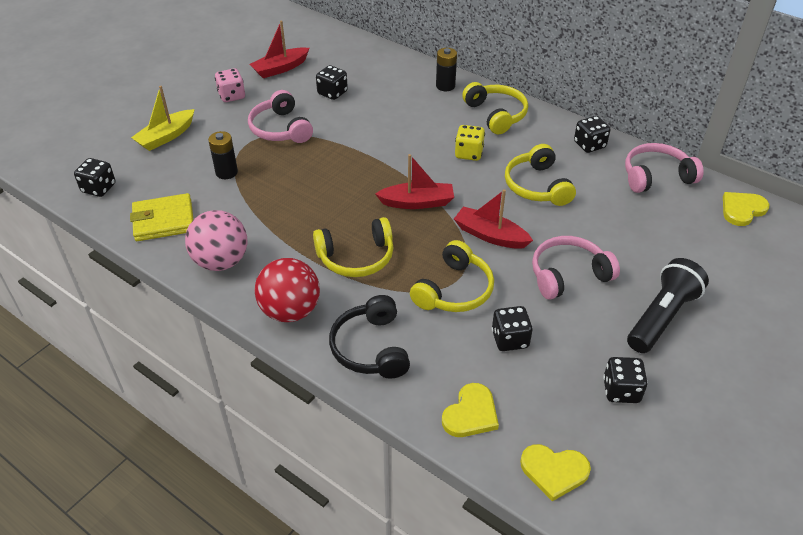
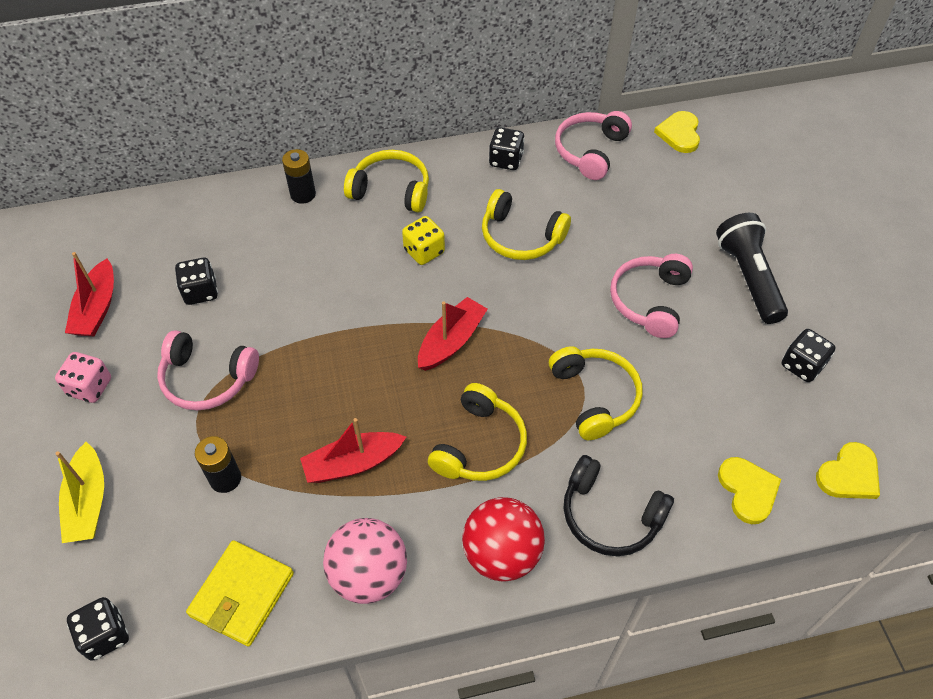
camera: 50 degrees left, 10 degrees up
(490, 235) = (550, 318): red boat -> red boat (352, 463)
(510, 339) = (688, 399): black dice -> none

